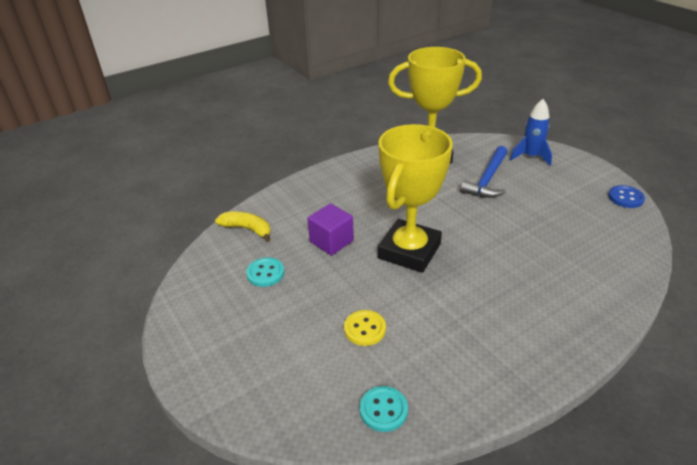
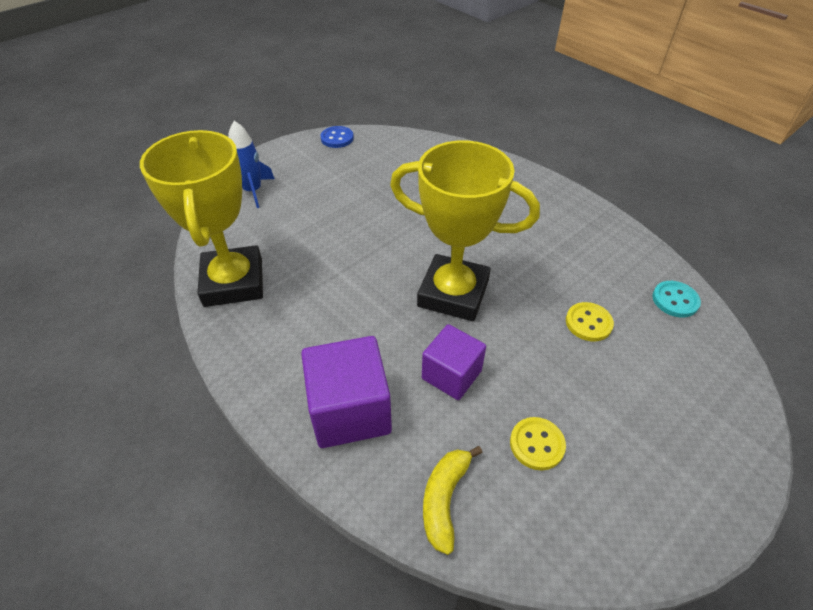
camera: 100 degrees left, 10 degrees up
(265, 273) = (537, 444): turquoise button -> yellow button
(316, 198) = (350, 410): none -> purple cube
(487, 179) = (302, 228): blue hammer -> none

